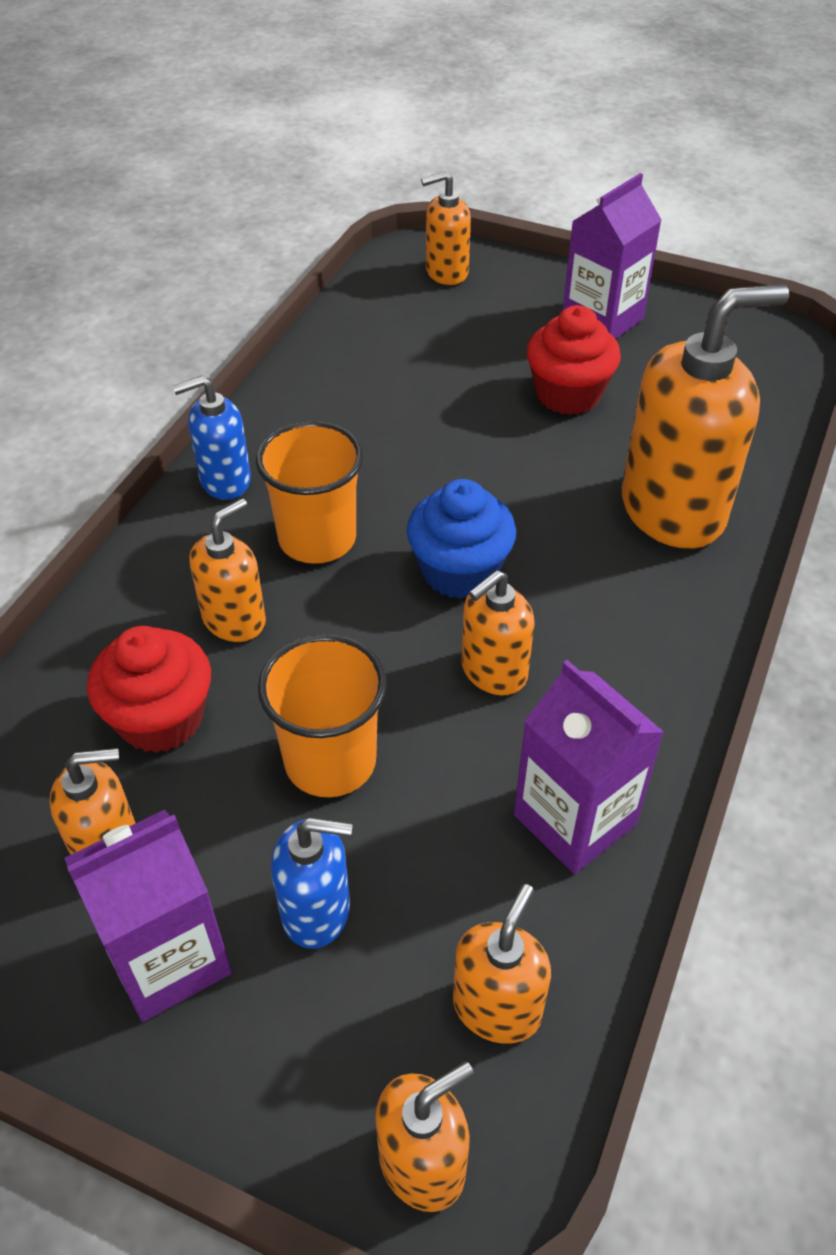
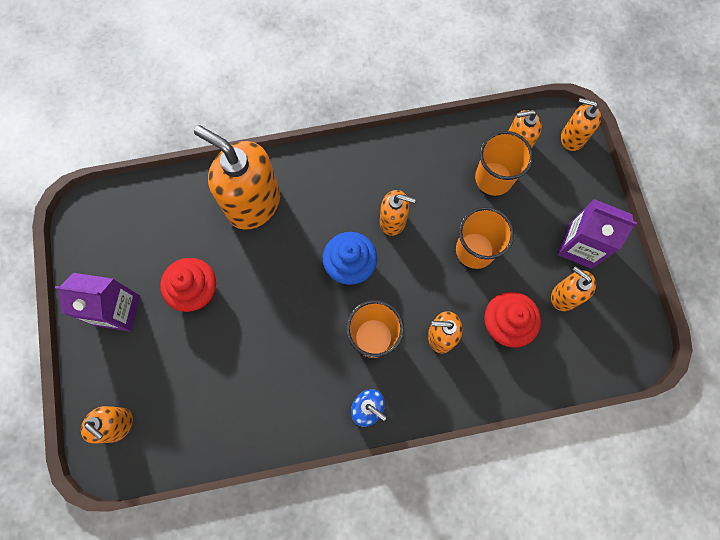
camera: 125 degrees left, 25 degrees up
(316, 911) = (530, 214): blue soap dispenser -> none
(450, 897) = (493, 178): none -> orange cup
(574, 819) = (436, 158): purple carton -> none

